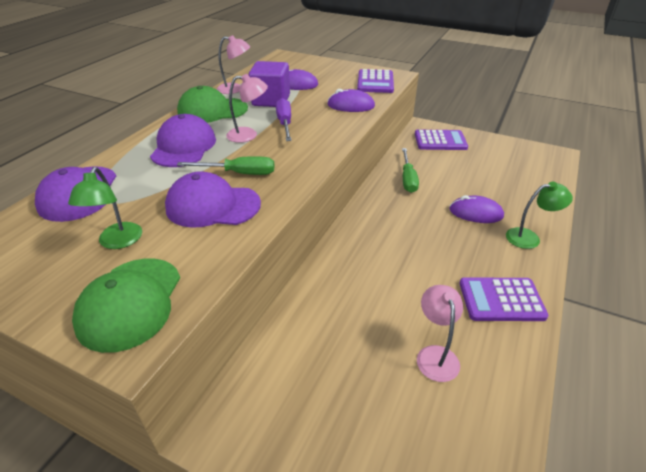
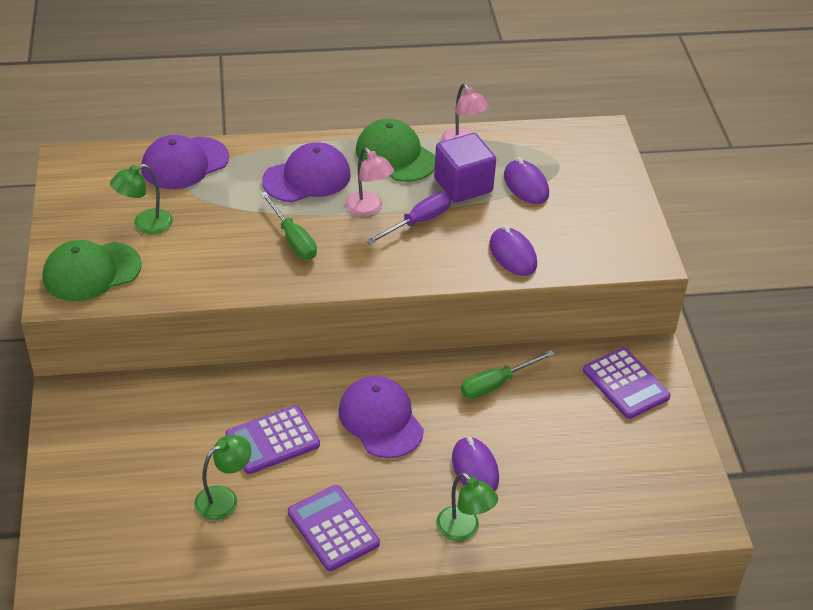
camera: 55 degrees right, 5 degrees up
(212, 206) = (230, 250): purple cap -> purple cap (380, 420)
(375, 82) = (606, 249): purple calculator -> purple calculator (272, 440)
(435, 355) = (224, 498): pink lamp -> green lamp

